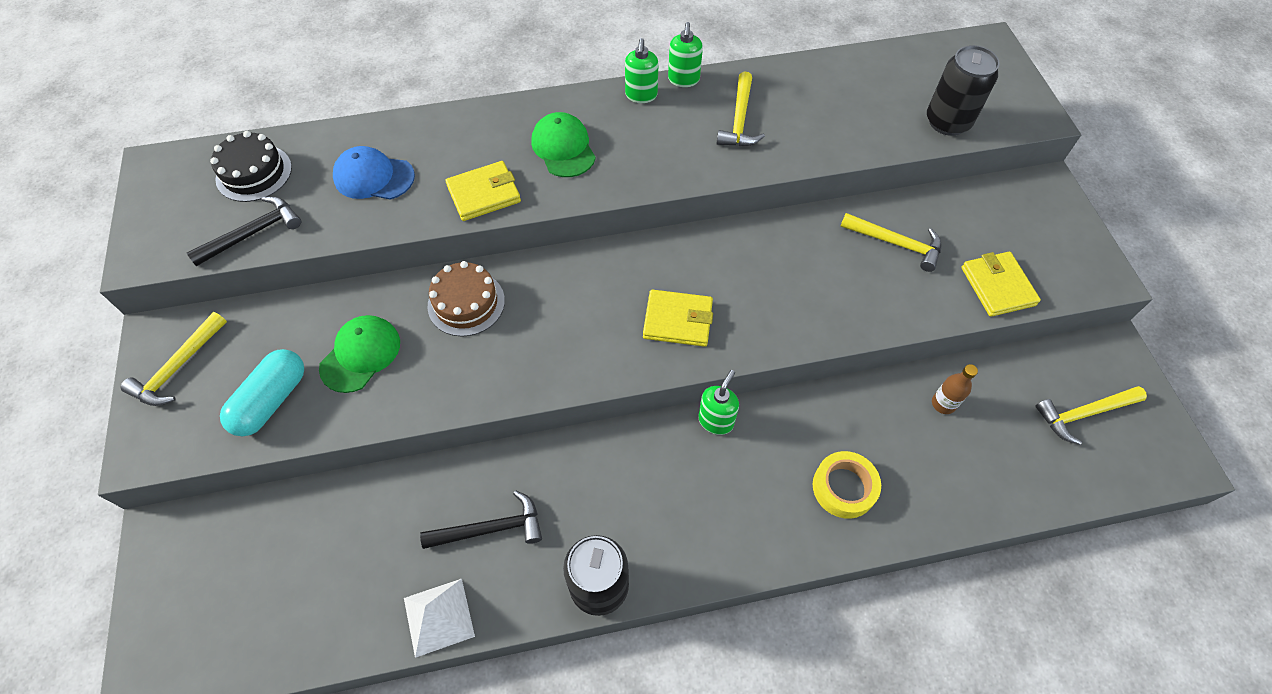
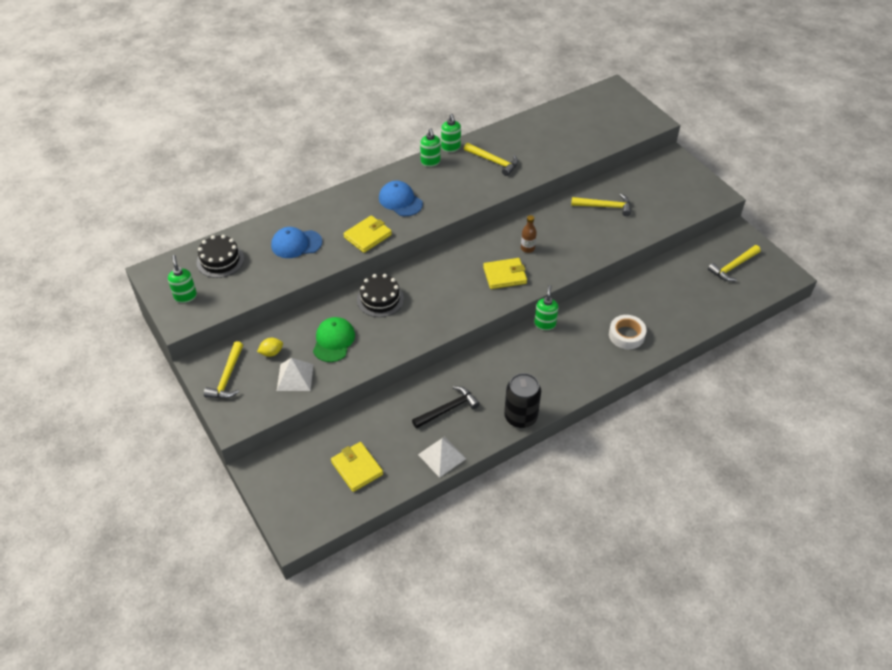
camera: 20 degrees left, 10 degrees down
(172, 217) = (185, 296): none -> green soap dispenser
(253, 233) = (242, 291): black hammer -> none
(262, 345) = (271, 353): none -> yellow lemon
(271, 400) = (295, 377): turquoise capsule -> white pyramid
(466, 303) = (380, 299): brown cake -> black cake
(563, 148) = (400, 201): green cap -> blue cap
(739, 120) = (493, 162): yellow hammer -> yellow hammer turned 45 degrees counterclockwise
(844, 487) = (626, 335): yellow tape -> white tape
(943, 404) = (661, 282): brown bottle -> brown bottle (527, 248)
(947, 122) = (608, 135): black can -> none
(997, 286) = (666, 214): yellow wallet -> yellow wallet (357, 468)

